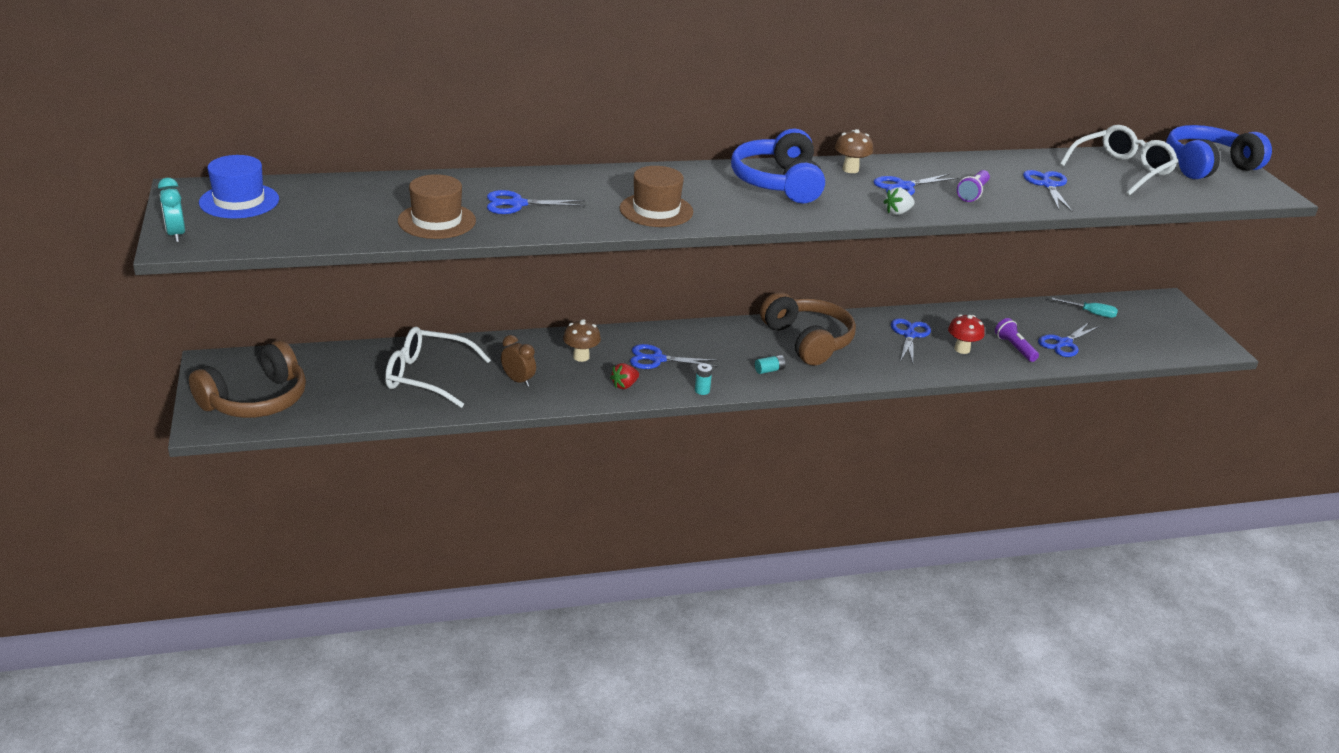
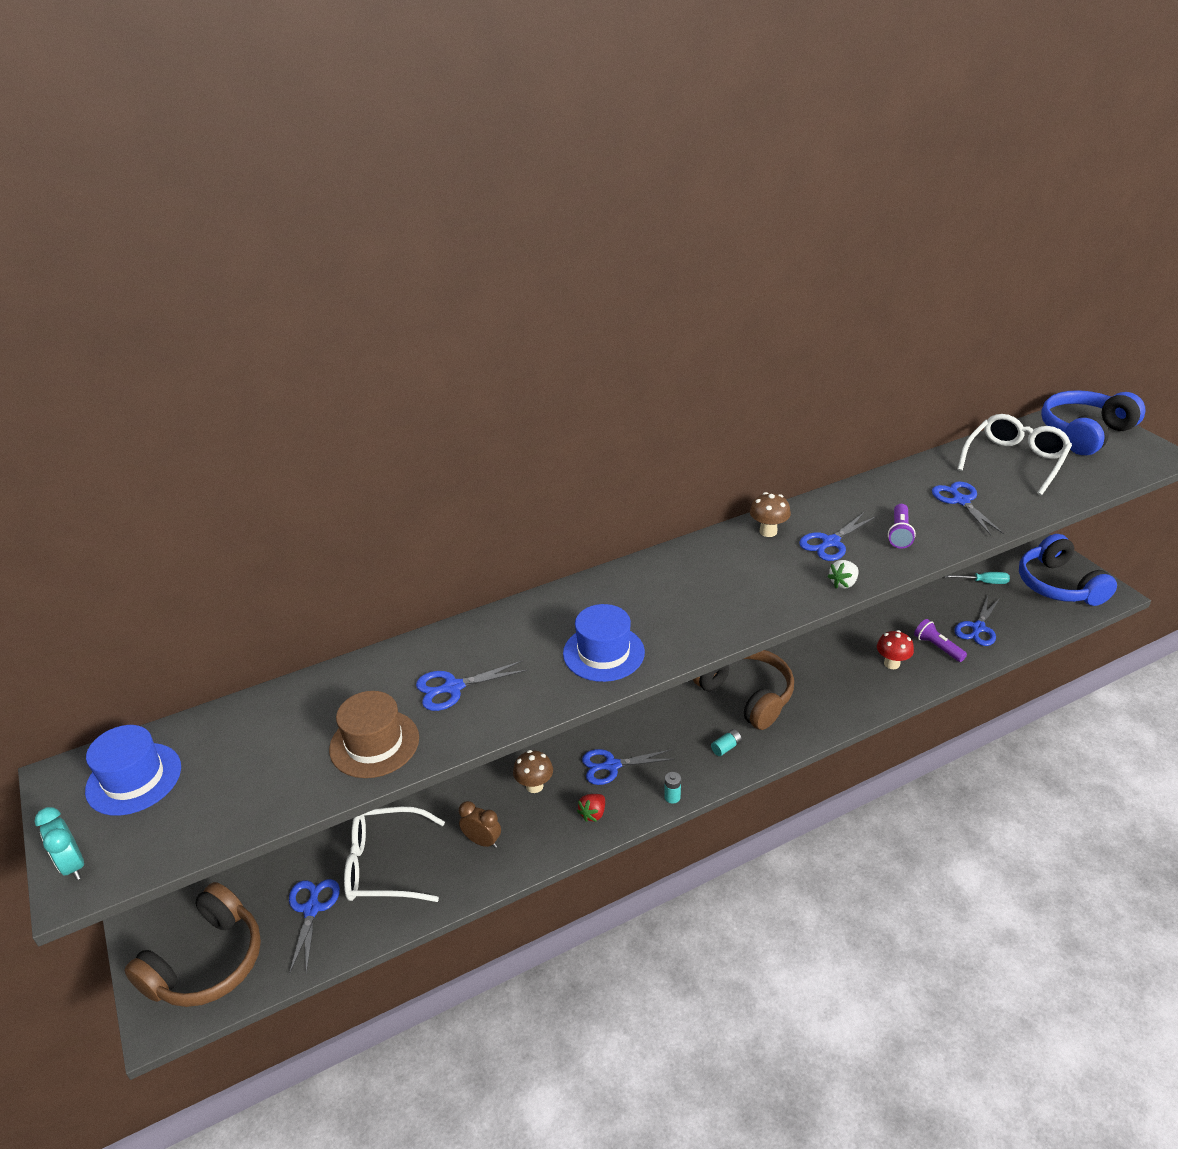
camera: 10 degrees left, 5 degrees up
(656, 210) = (603, 653): brown hat -> blue hat
(778, 183) = (708, 572): blue headphones -> blue headphones (1058, 585)
(909, 335) = (837, 659): blue scissors -> blue scissors (312, 909)

